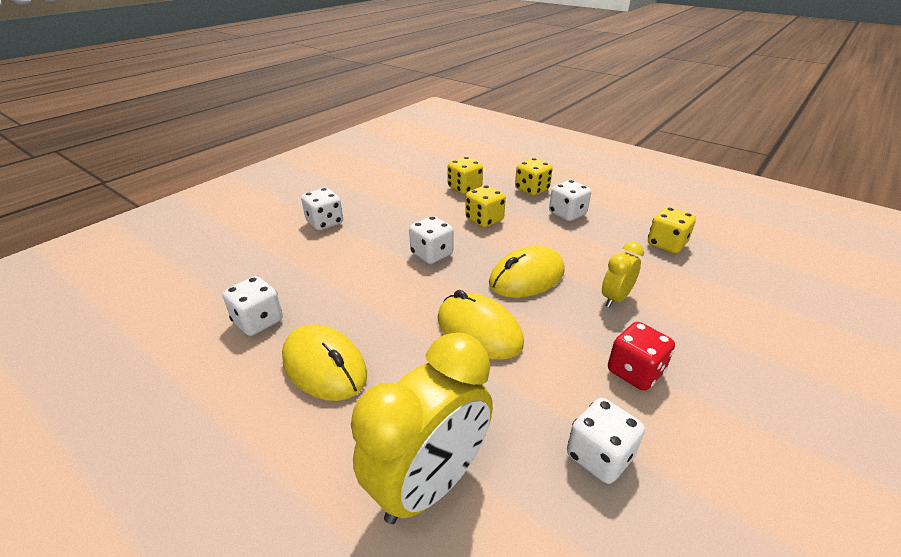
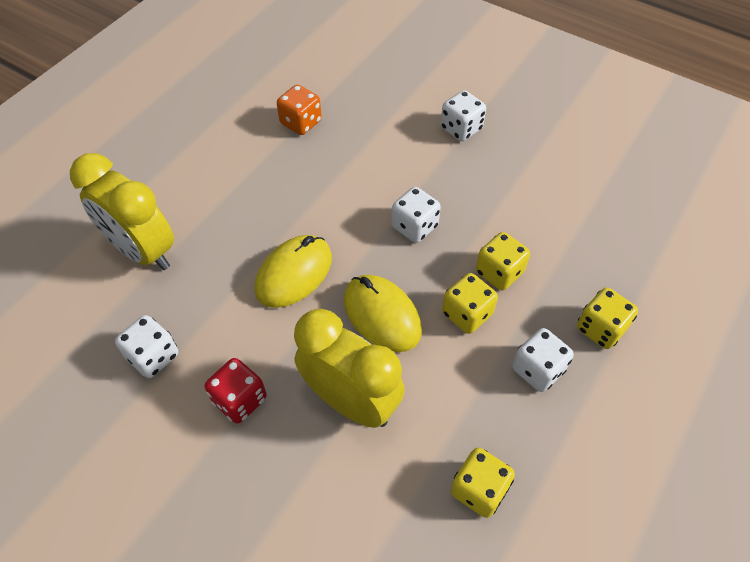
camera: 85 degrees right, 20 degrees up
(258, 321) = (301, 123): white dice -> orange dice
(324, 366) = (250, 174): yellow mouse -> none
(464, 188) = (580, 247): yellow dice -> yellow dice (467, 314)
(615, 298) = (351, 401): yellow clock -> yellow clock, size x1.93

